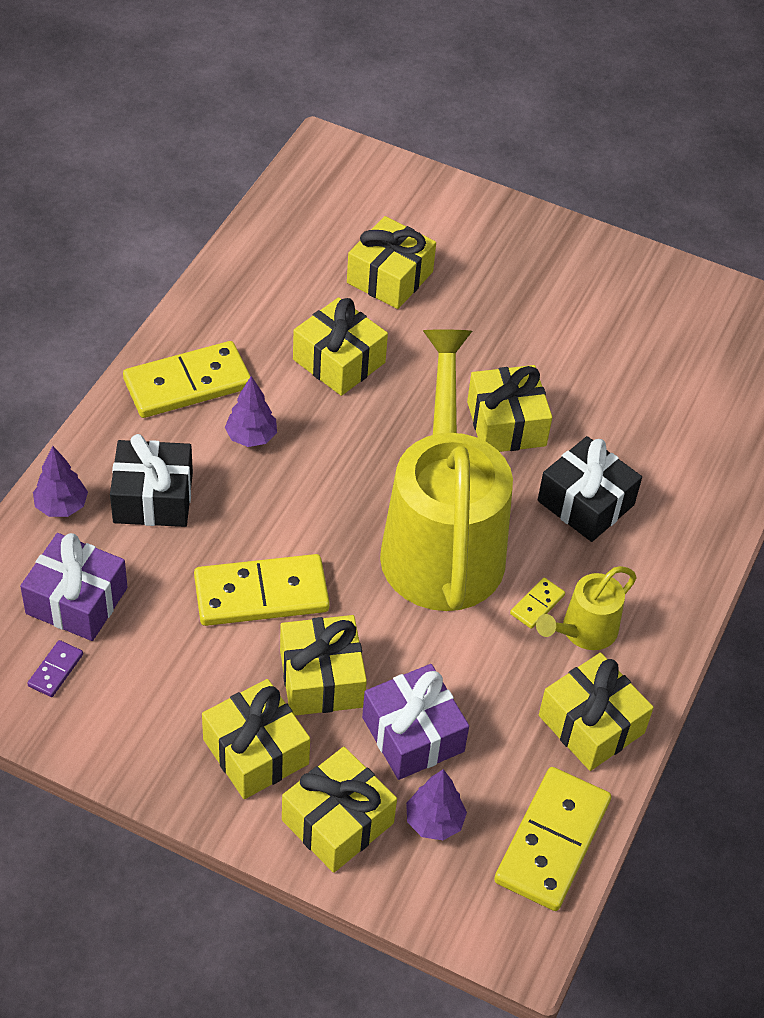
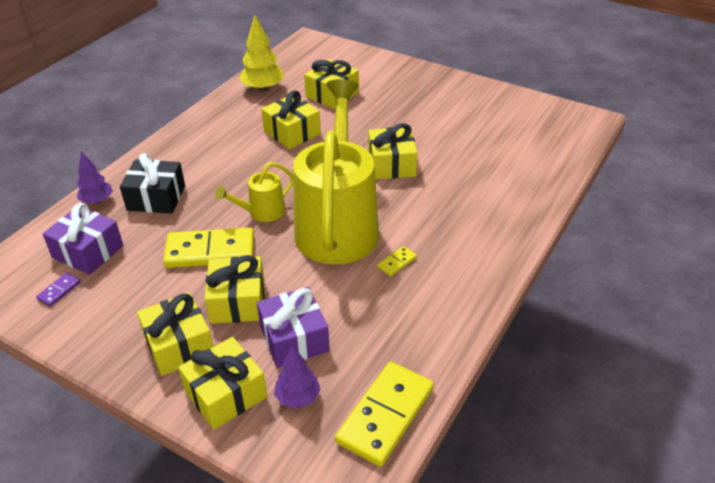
camera: 10 degrees right, 10 degrees down
(187, 383) = (196, 142): yellow domino -> none
(251, 437) = (227, 168): purple tree -> none
(271, 265) = (263, 89): none -> yellow tree
(583, 632) = (427, 279): yellow watering can -> yellow watering can (261, 212)
(585, 503) = (438, 206): black gift -> none
(591, 724) = (425, 337): yellow gift -> none

